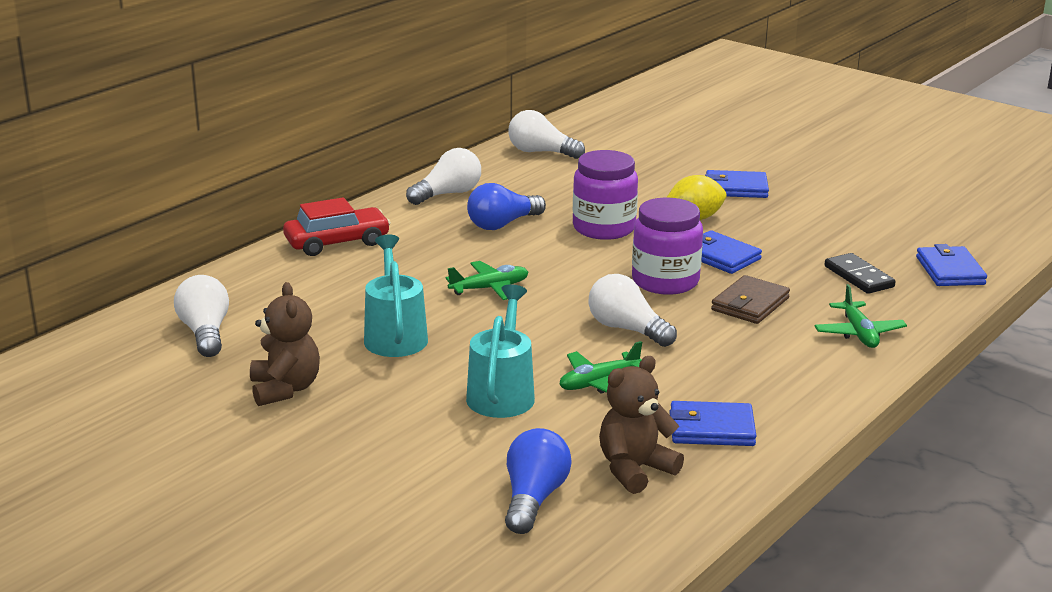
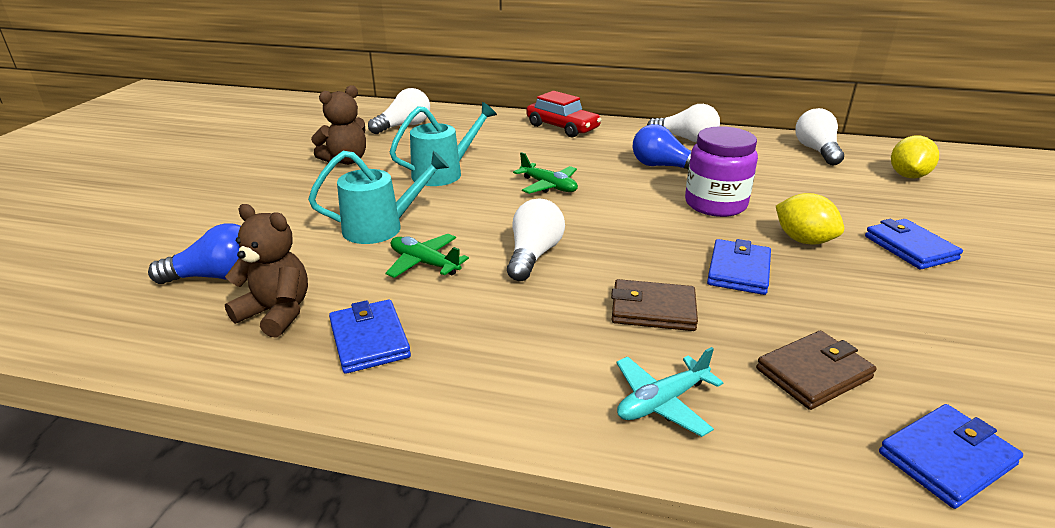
camera: 65 degrees right, 5 degrees up
(626, 141) = (908, 176): none -> yellow lemon
(665, 281) = (648, 253): purple jar -> none
(858, 277) = (813, 373): black domino -> brown wallet
(859, 333) = (662, 402): green plane -> turquoise plane

